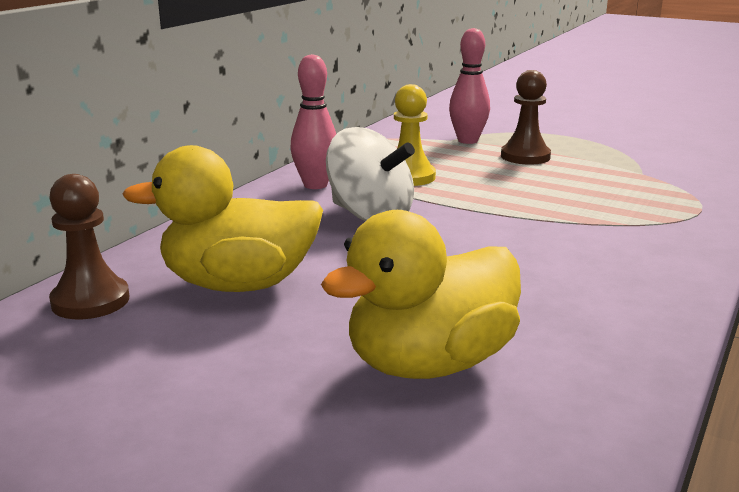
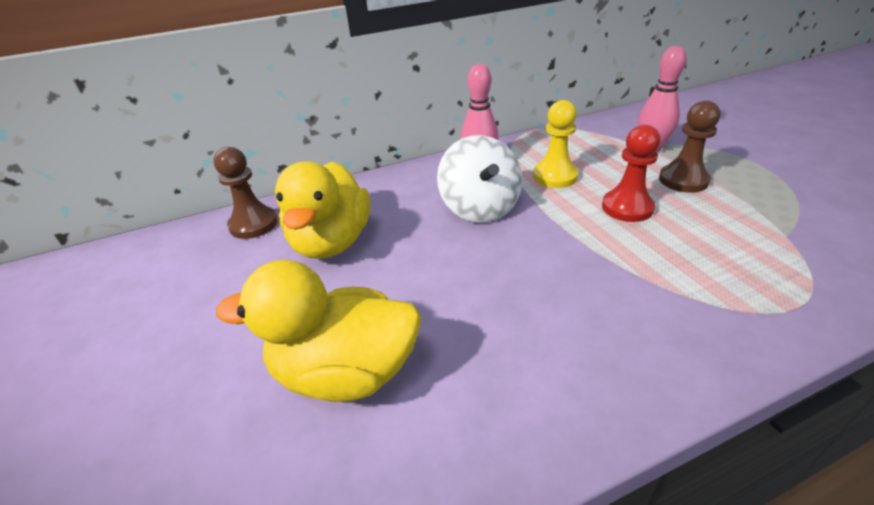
camera: 40 degrees right, 15 degrees up
(239, 284) = (331, 242): yellow duck -> yellow duck turned 120 degrees counterclockwise
(507, 184) = (627, 207): none -> red pawn

